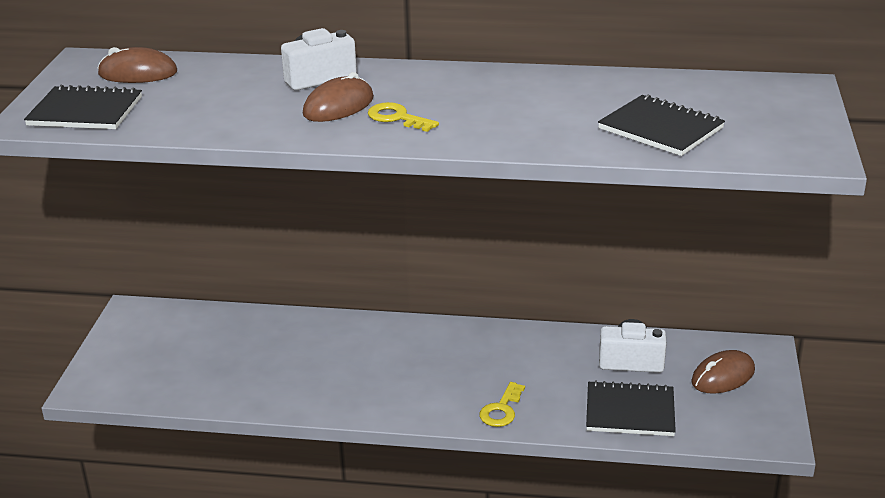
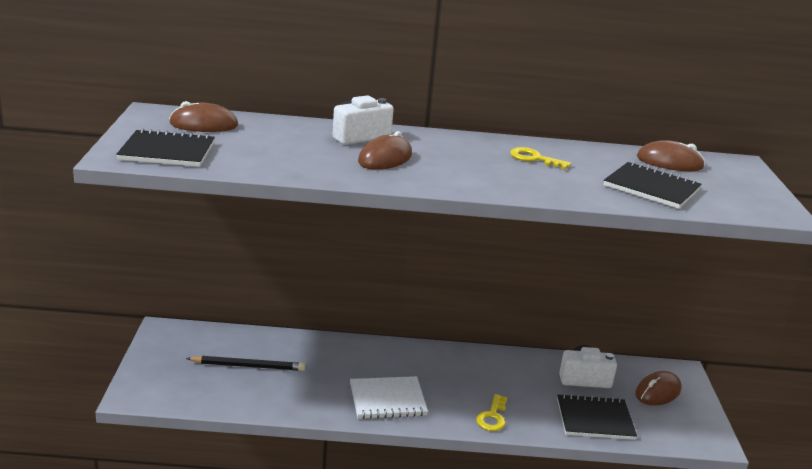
camera: 10 degrees left, 5 degrees down
(222, 352) = (248, 366): none -> black pencil
(378, 390) = (387, 399): none -> white notebook
(397, 118) = (437, 170): yellow key -> yellow key (534, 159)
(704, 91) = (669, 162): none -> brown mouse

